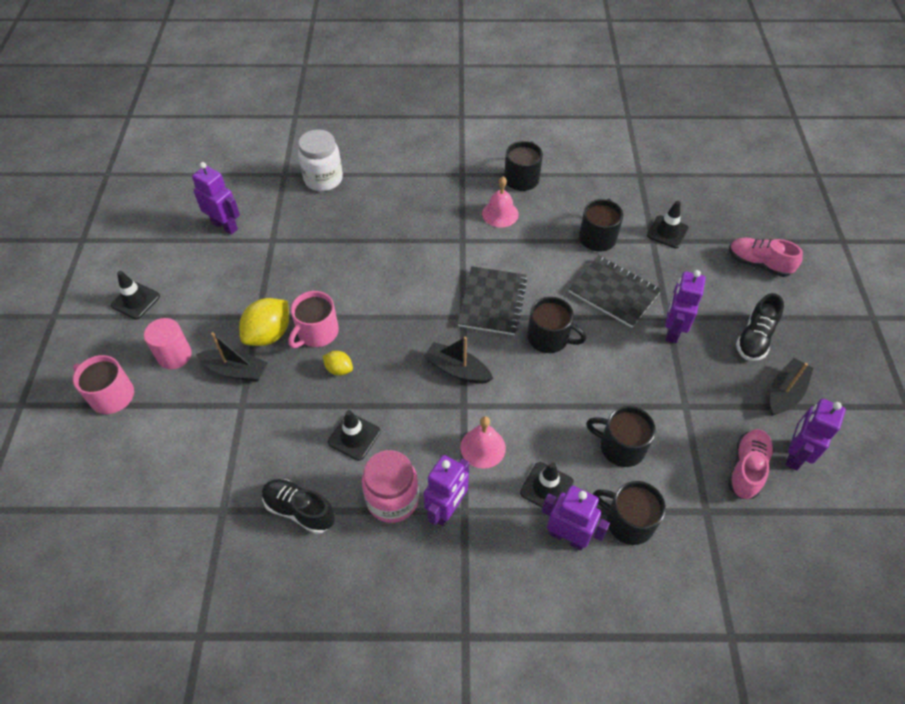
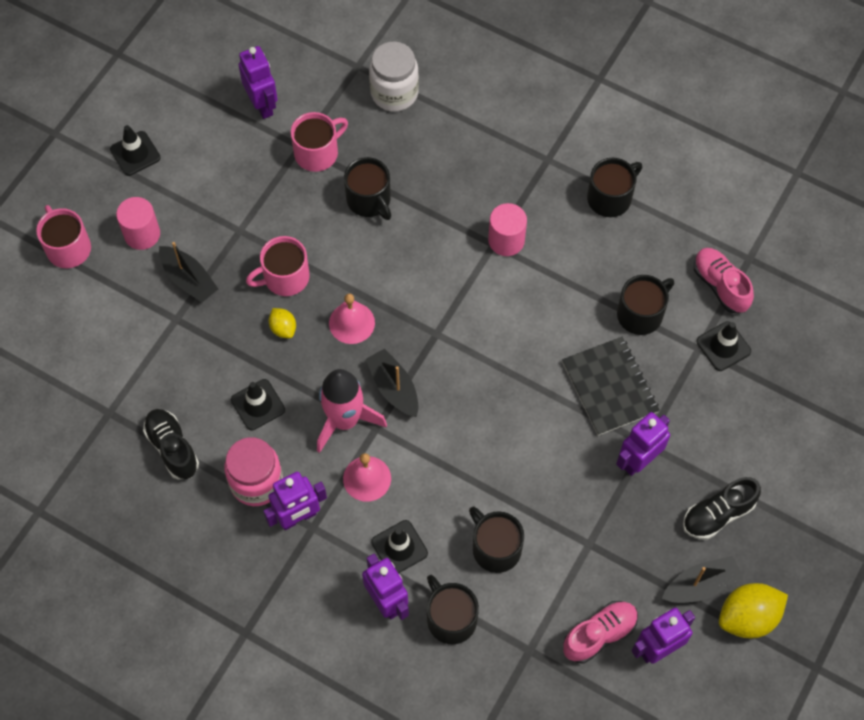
camera: 30 degrees right, 10 degrees up
(269, 334) = (239, 256): yellow lemon -> yellow lemon (748, 617)
(289, 239) = (317, 153): none -> pink mug
(434, 412) = (345, 420): none -> pink rocket
(470, 234) = (506, 240): none -> pink cylinder
(492, 302) = (476, 332): black notebook -> none
(500, 214) = (555, 231): pink bell -> pink bell (351, 323)
(549, 338) = (506, 402): black mug -> black mug (369, 200)
(758, 264) = (794, 436): pink shoe -> pink shoe (720, 285)

